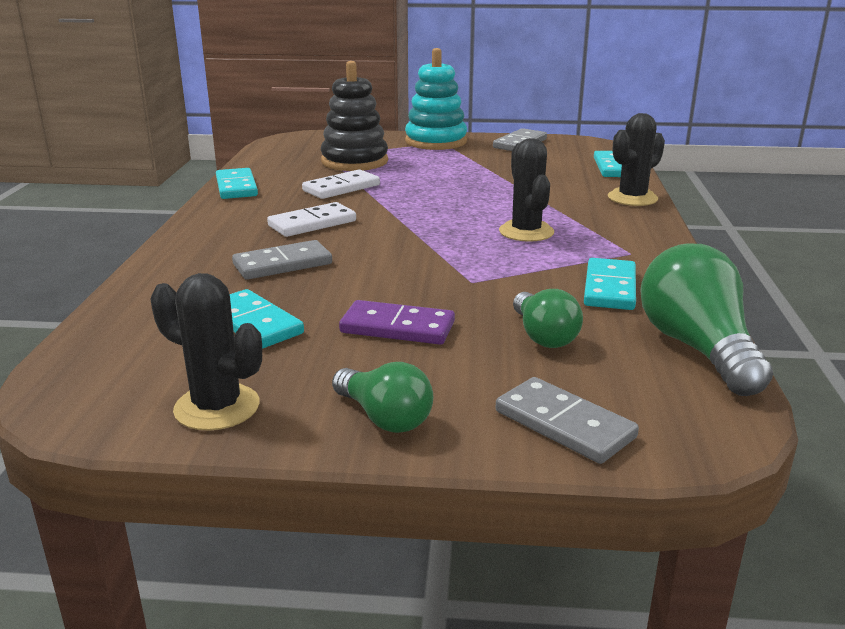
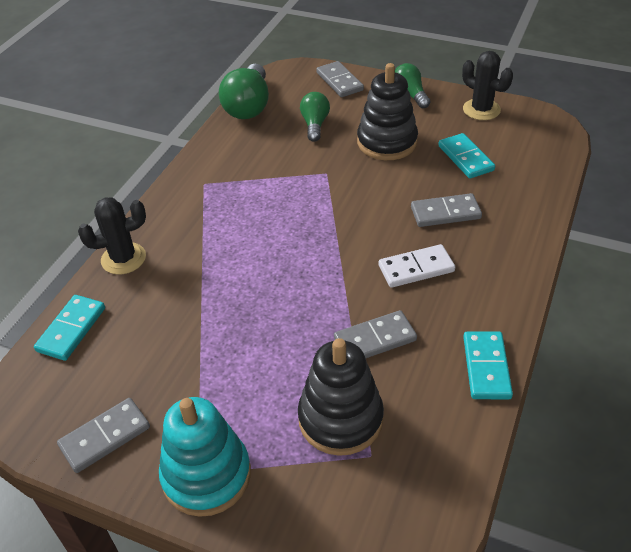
camera: 160 degrees left, 20 degrees up
(341, 188) = (375, 339): white domino -> grey domino
(397, 327) = (387, 142): purple domino -> black stacking toy
(526, 232) = (253, 222): black cactus -> none
(609, 288) = (250, 152): turquoise domino -> none

